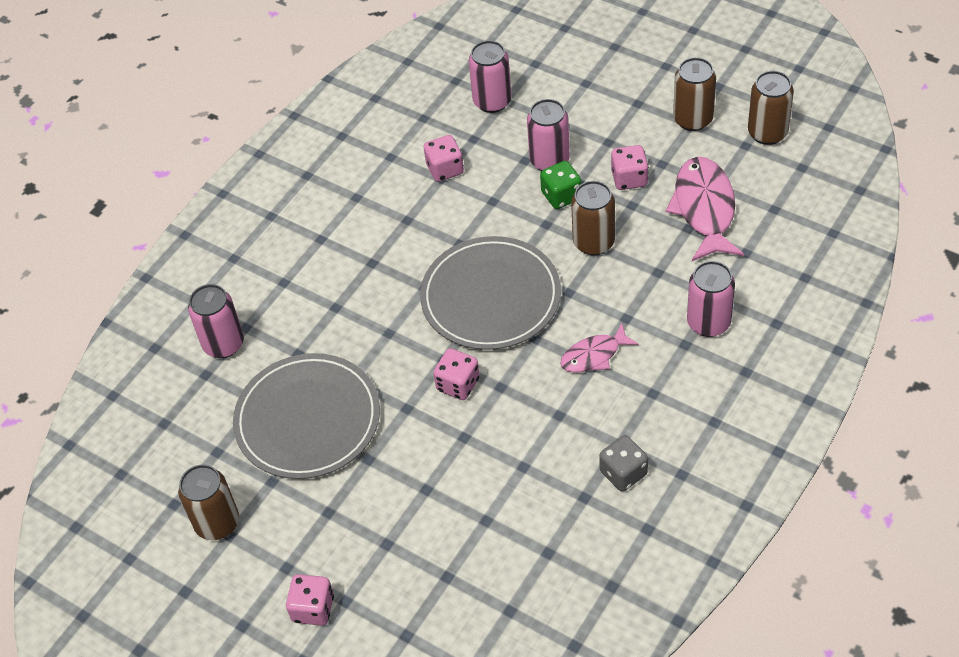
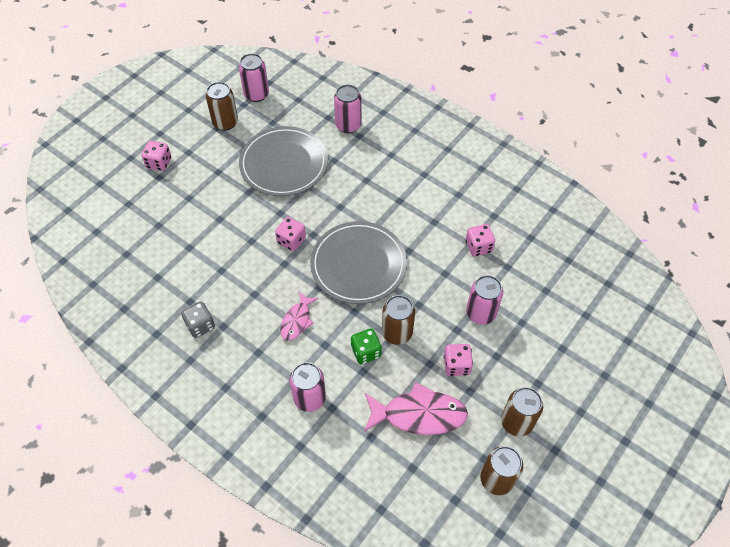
camera: 90 degrees right, 5 degrees up
(492, 101) = (545, 282): pink can -> pink can (256, 94)
(561, 196) = (444, 317): green dice -> green dice (366, 352)
(594, 355) = (297, 320): pink fish -> pink fish turned 135 degrees counterclockwise

